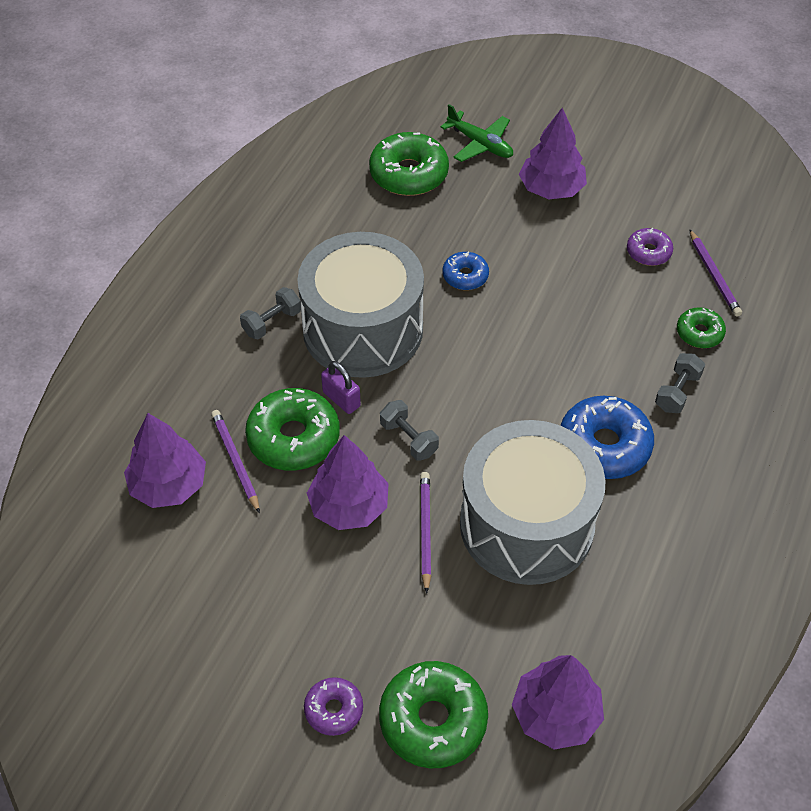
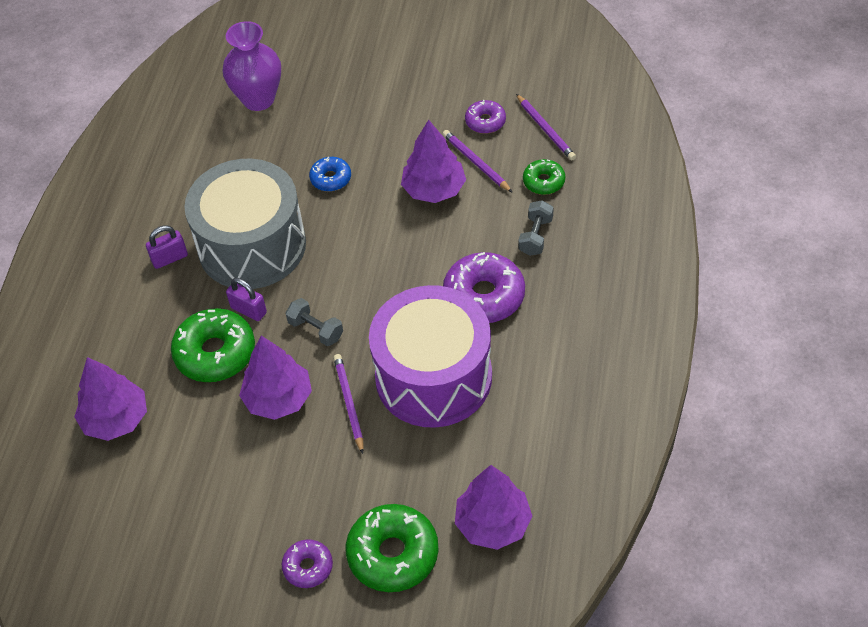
camera: 10 degrees left, 0 degrees up
(236, 461) = (169, 385): purple pencil -> purple pencil (476, 163)
(272, 322) = (169, 258): grey dumbbell -> purple padlock
(409, 174) = (258, 99): green donut -> purple vase
(480, 144) = (316, 58): green plane -> none
(526, 524) = (433, 377): grey drum -> purple drum
(551, 189) = (388, 84): purple tree -> purple tree (434, 189)
(604, 446) = (484, 296): blue donut -> purple donut

